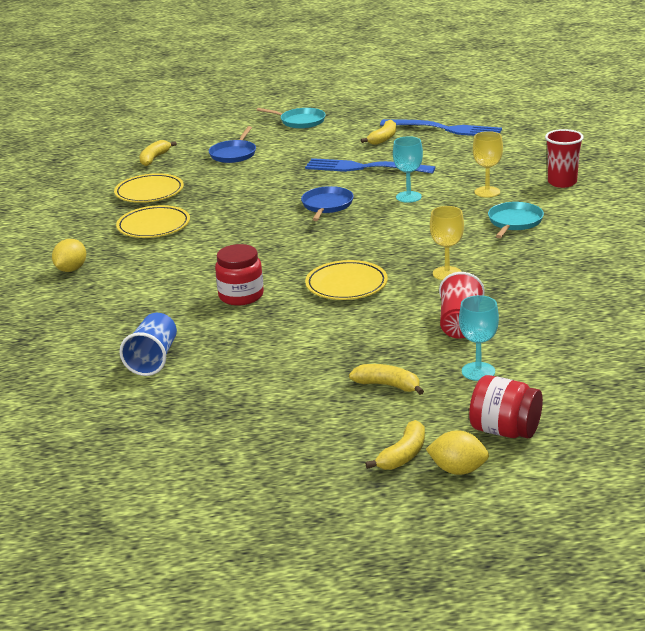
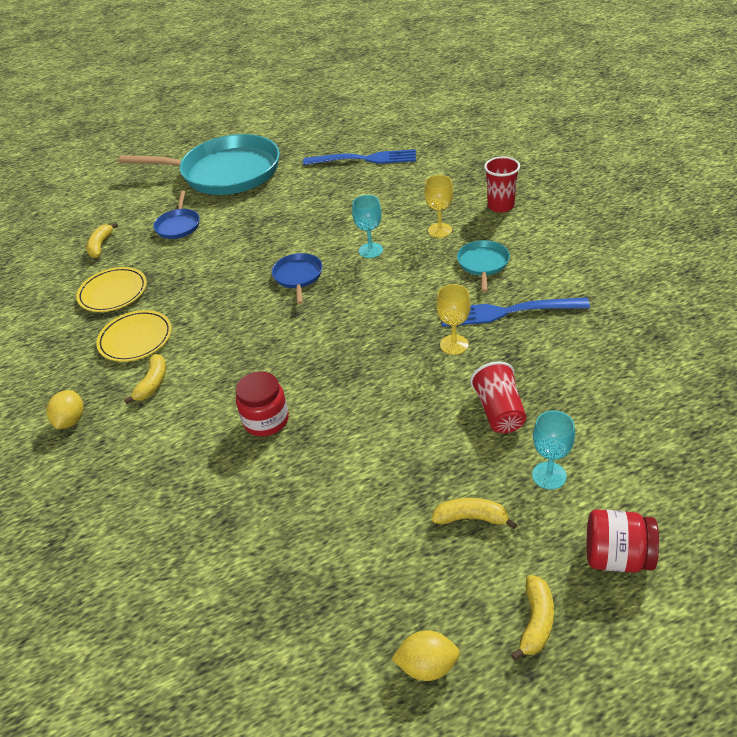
camera: 15 degrees left, 15 degrees up
(153, 359) = (211, 538): blue cup -> none
(300, 121) = (225, 172): turquoise pan -> turquoise pan, size x2.34
(346, 285) = (365, 381): yellow plate -> none
(364, 168) = (312, 220): blue fork -> blue fork (507, 312)
(383, 139) = (313, 181): yellow banana -> yellow banana (153, 383)
(458, 470) = (601, 630): yellow lemon -> yellow lemon (427, 665)

